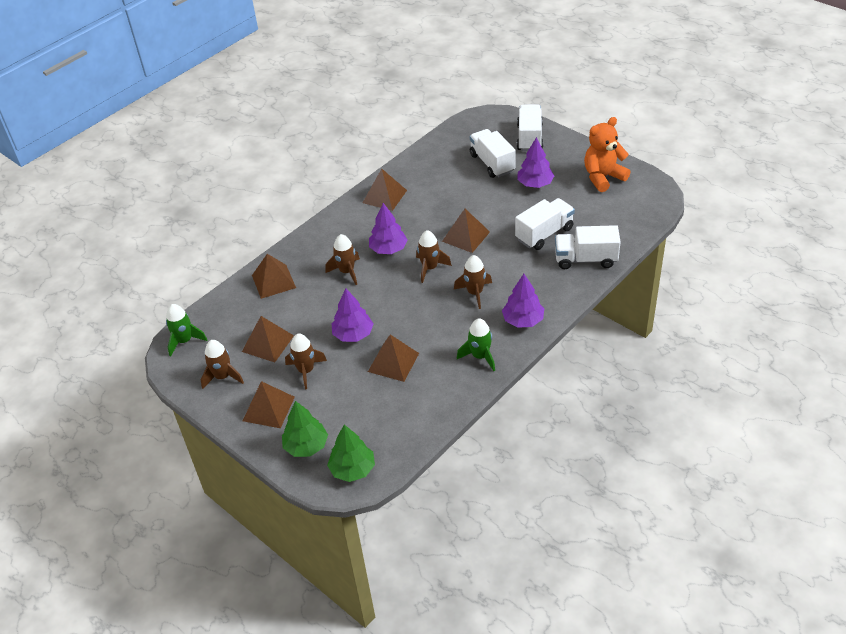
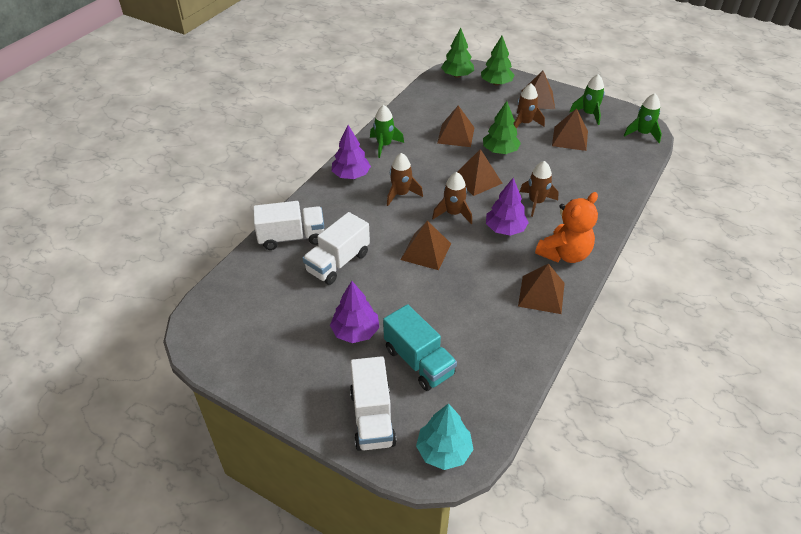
camera: 165 degrees right, 0 degrees up
(223, 377) = (589, 114): brown rocket -> green rocket
(273, 281) = (603, 187): brown pyramid -> brown pyramid (477, 179)
(353, 334) = (500, 151): purple tree -> green tree
(488, 121) = (444, 451): none -> turquoise tree
(492, 163) = (418, 361): white truck -> turquoise truck
(603, 177) = (265, 351): orange teddy bear -> orange teddy bear (564, 254)

